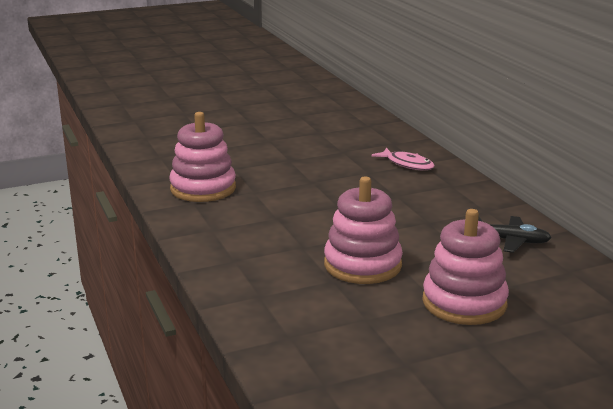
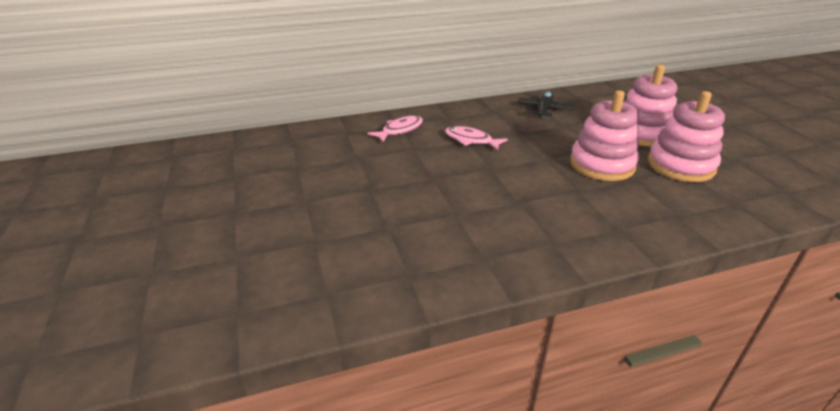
camera: 85 degrees left, 10 degrees up
(203, 188) = (445, 250): pink stacking toy -> pink stacking toy (680, 165)
(397, 197) = (471, 140): none -> pink fish

